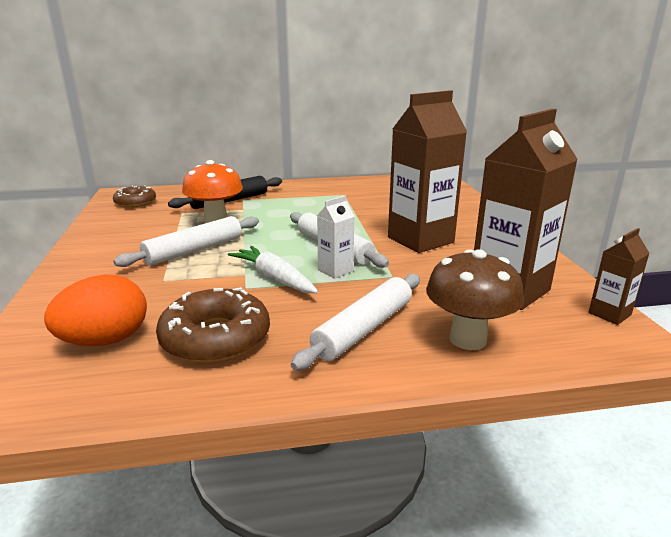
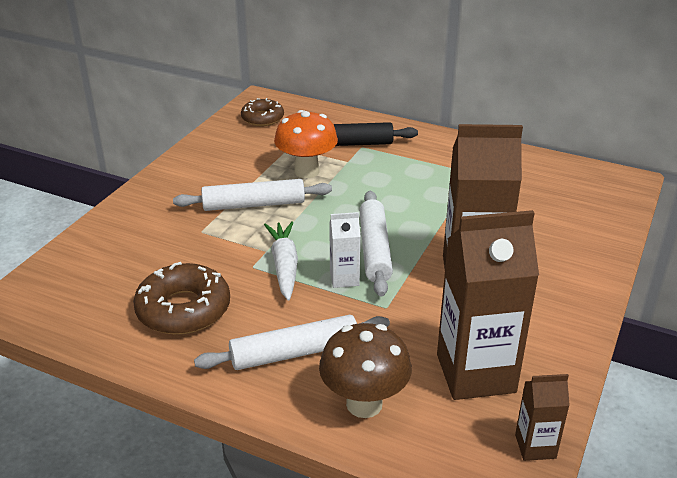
camera: 35 degrees right, 10 degrees up
(105, 341) = (115, 278): orange egg -> none

